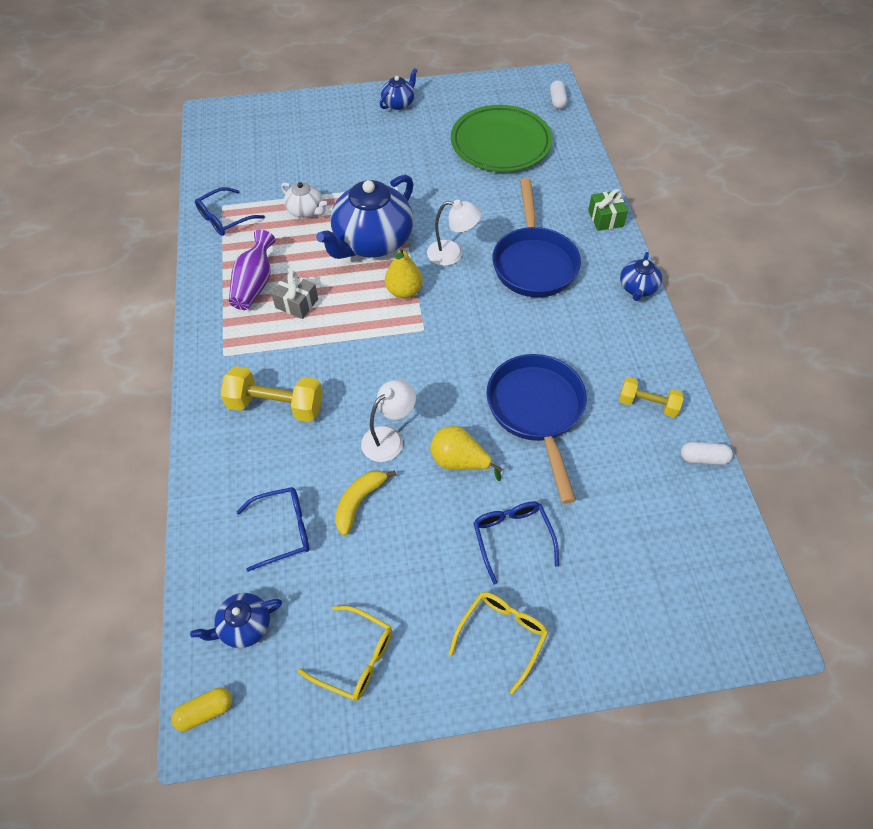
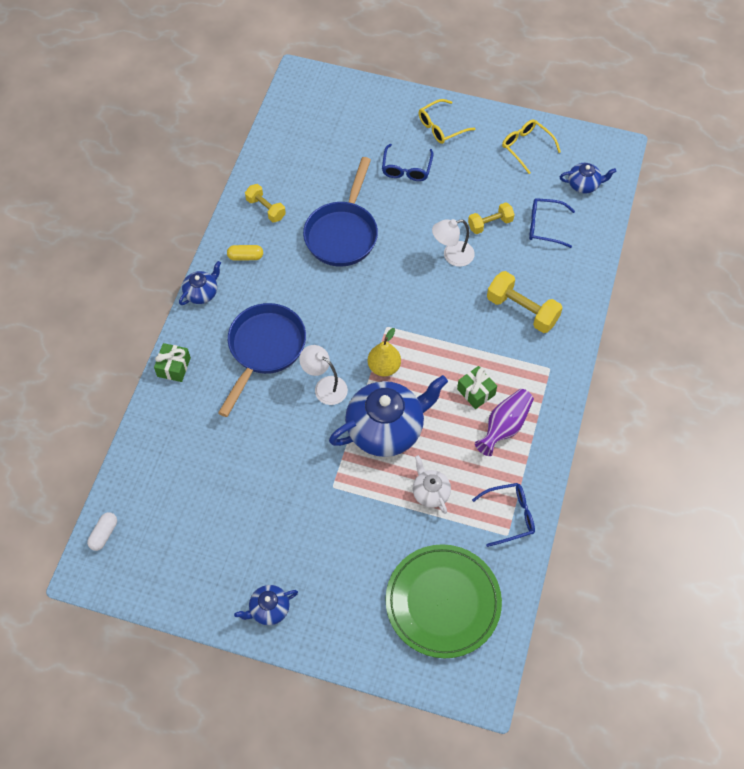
camera: 155 degrees left, 5 degrees up
(205, 711) = (616, 154): yellow capsule -> yellow capsule (245, 257)
(297, 303) = (476, 392): grey gift -> green gift
(359, 502) = (490, 224): yellow banana -> yellow dumbbell
(459, 461) = (413, 223): yellow pear -> none
(500, 143) = (202, 498): green plate -> green plate (443, 602)
(703, 458) = (259, 164): white capsule -> none

